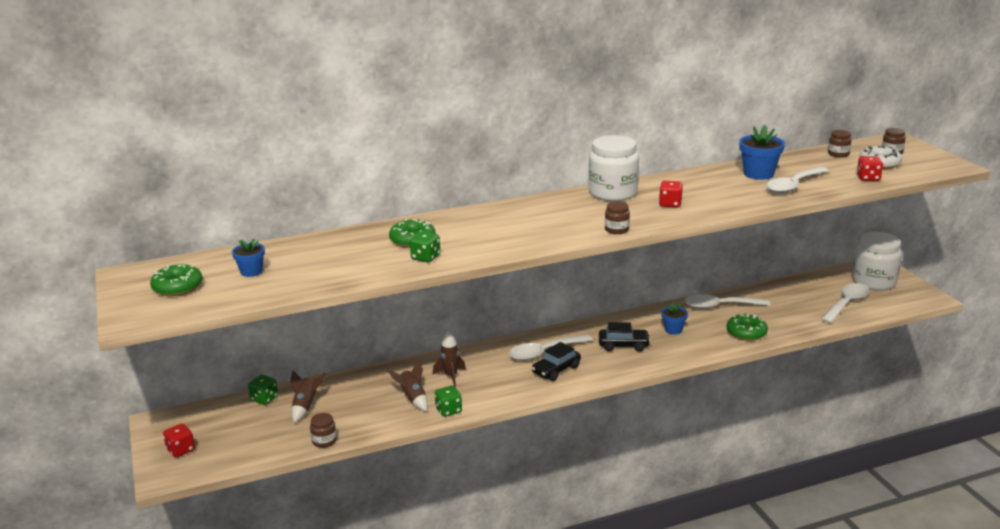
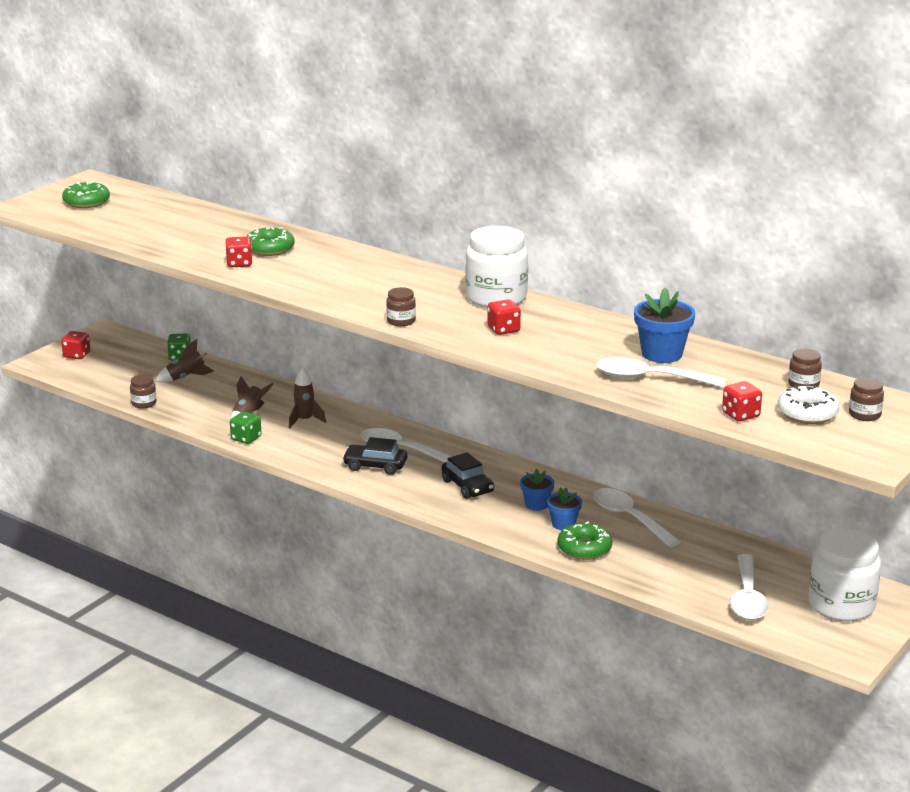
camera: 55 degrees right, 0 degrees up
(251, 272) = (139, 215): blue flower pot -> blue flower pot (563, 524)
(425, 257) = (239, 264): green dice -> red dice
(846, 304) = (747, 598): white spoon -> white spoon turned 90 degrees clockwise

